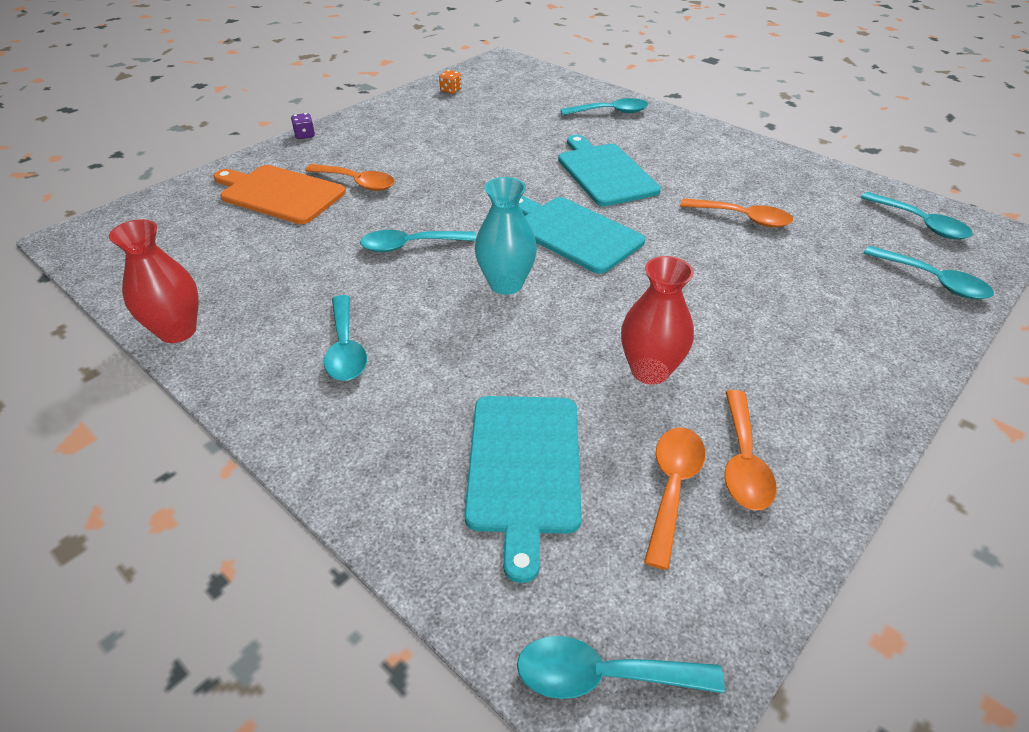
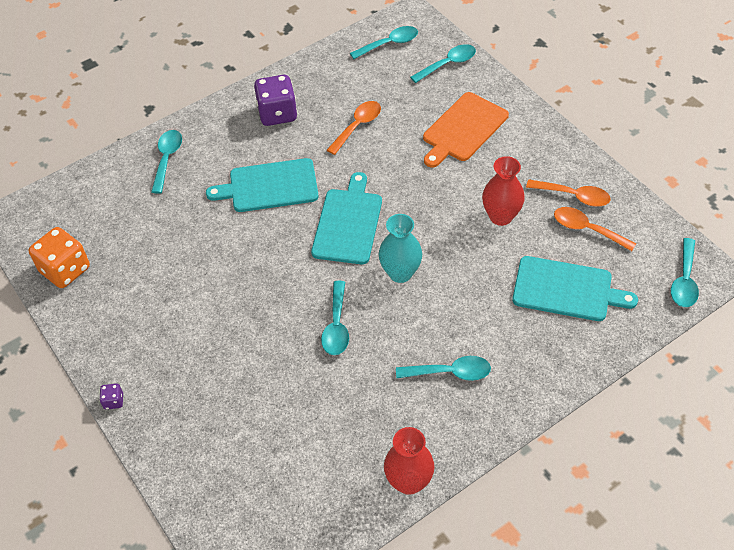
camera: 75 degrees left, 10 degrees up
(279, 194) = (225, 420): orange cutting board -> orange cutting board (463, 129)
(357, 183) = (226, 358): orange spoon -> none
(451, 90) = (65, 270): orange dice -> orange dice, size x2.27
(573, 233) = (348, 223): turquoise cutting board -> turquoise cutting board turned 135 degrees clockwise
(720, 161) = (277, 114): none -> purple dice

